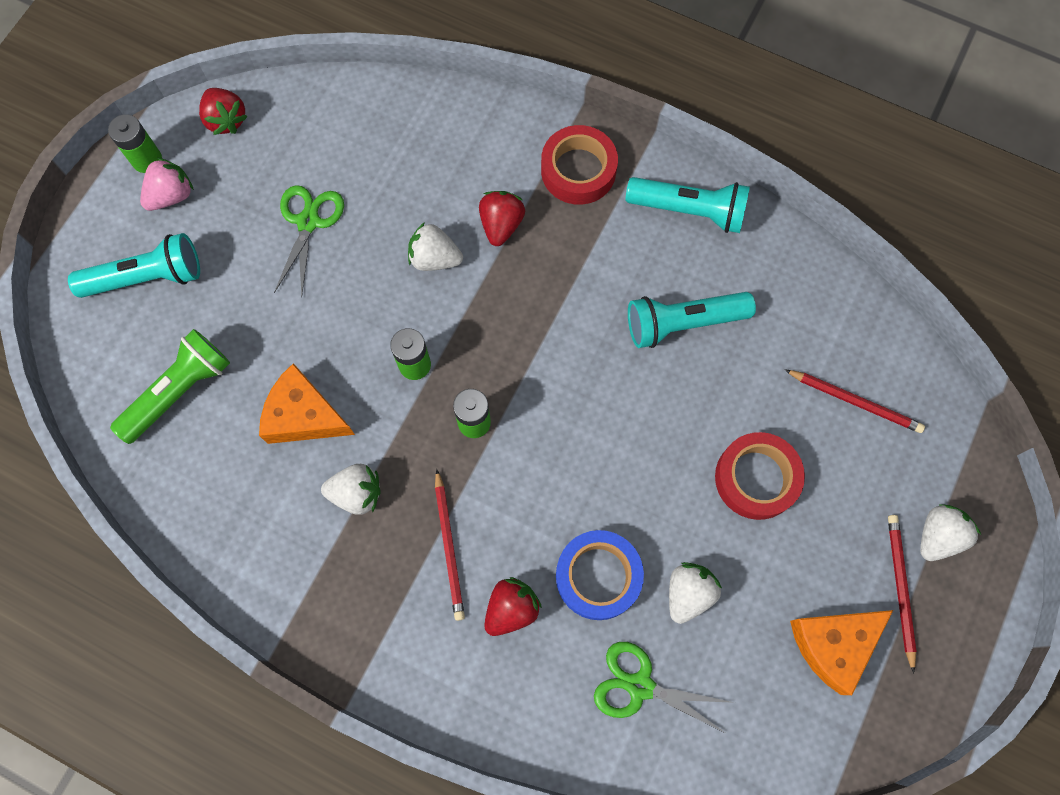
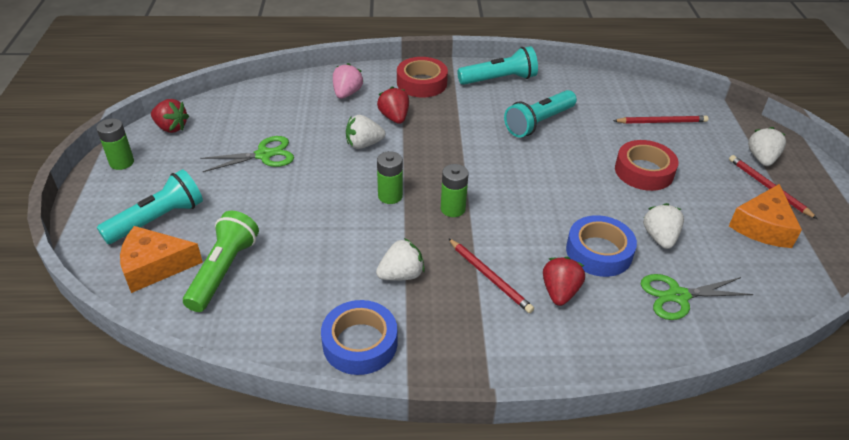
camera: 30 degrees left, 30 degrees down
(172, 195) = (152, 173): pink strawberry -> pink strawberry (347, 93)
(263, 563) = (360, 343): none -> blue tape
(304, 415) = (331, 248): orange cheese -> orange cheese (155, 266)
(308, 222) = (264, 155): green scissors -> green scissors turned 90 degrees clockwise

